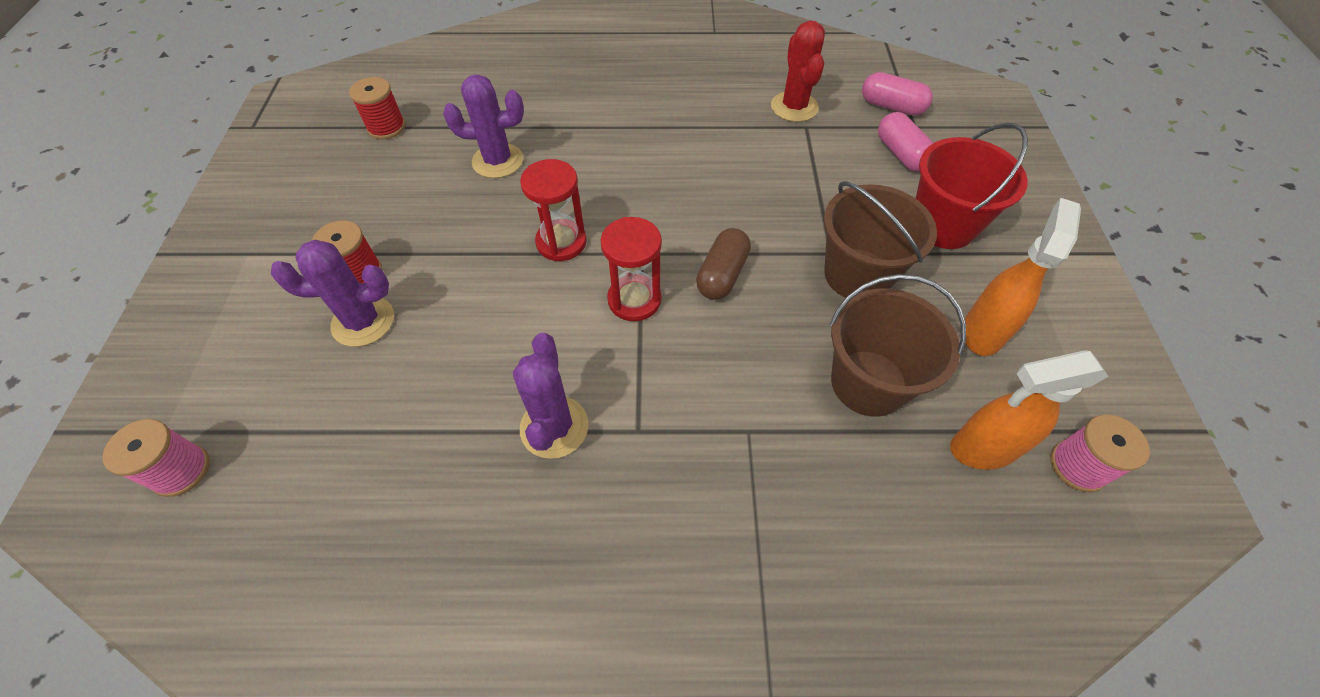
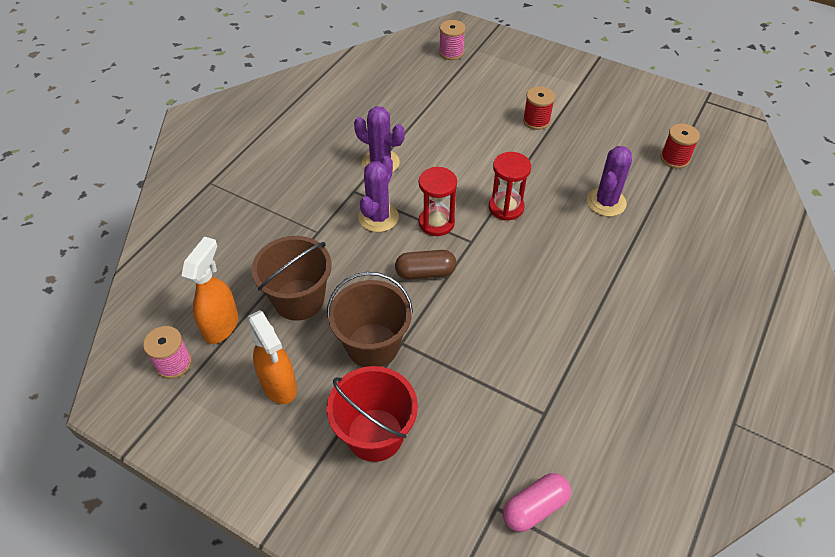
camera: 120 degrees right, 5 degrees down
(363, 321) = (498, 115): purple cactus -> purple cactus (378, 217)
(722, 275) = (425, 272): brown capsule -> brown capsule turned 60 degrees counterclockwise
(794, 107) = (576, 420): red cactus -> none
(901, 154) = (467, 465): pink capsule -> none

